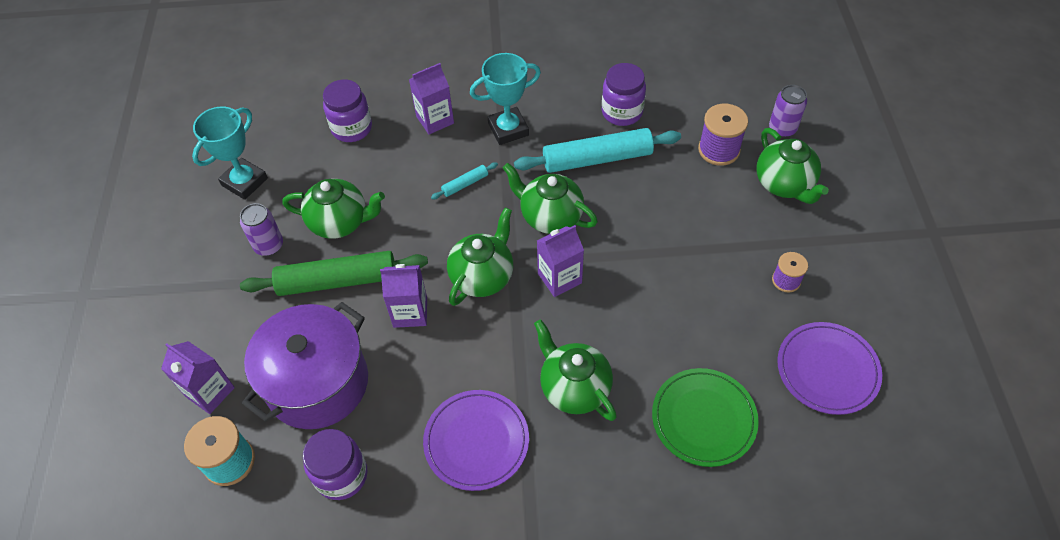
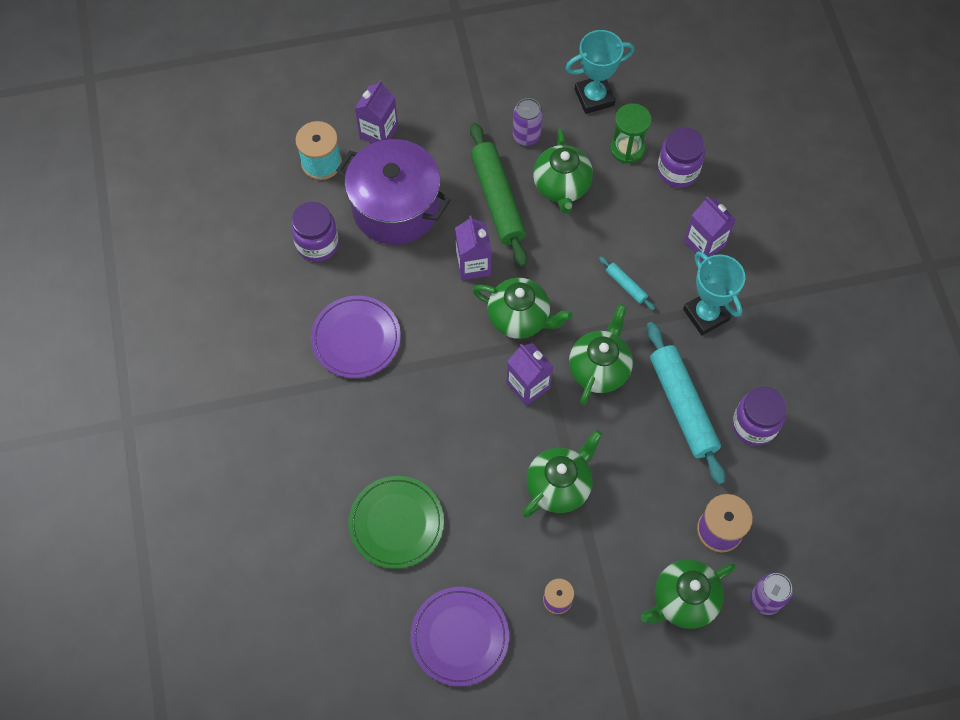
camera: 80 degrees right, 10 degrees up
(245, 182) = (594, 97): turquoise trophy -> turquoise trophy turned 45 degrees counterclockwise
(314, 163) = (627, 149): none -> green hourglass
(574, 388) = (414, 410): green teapot -> green teapot (559, 485)

